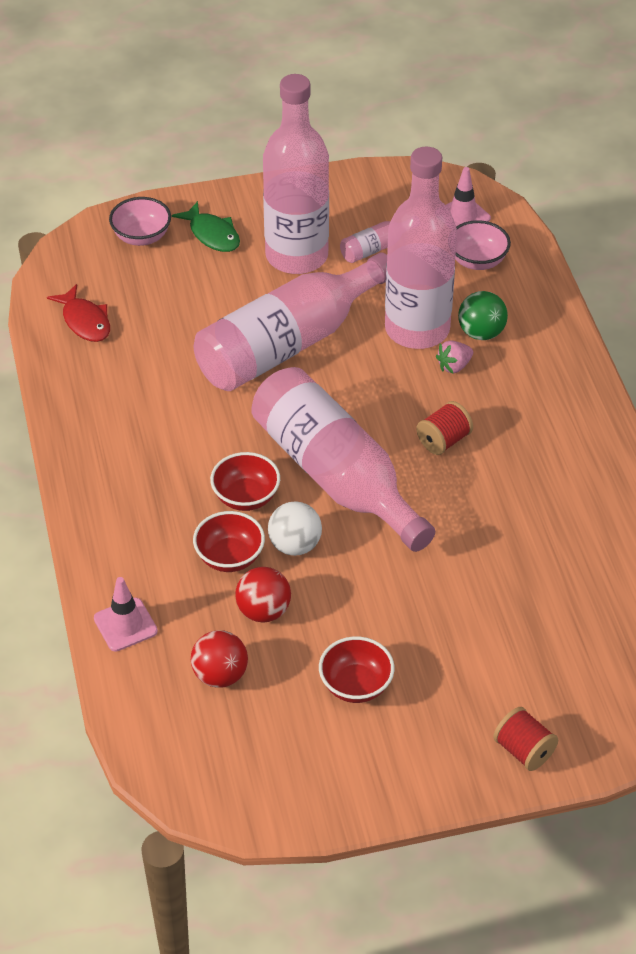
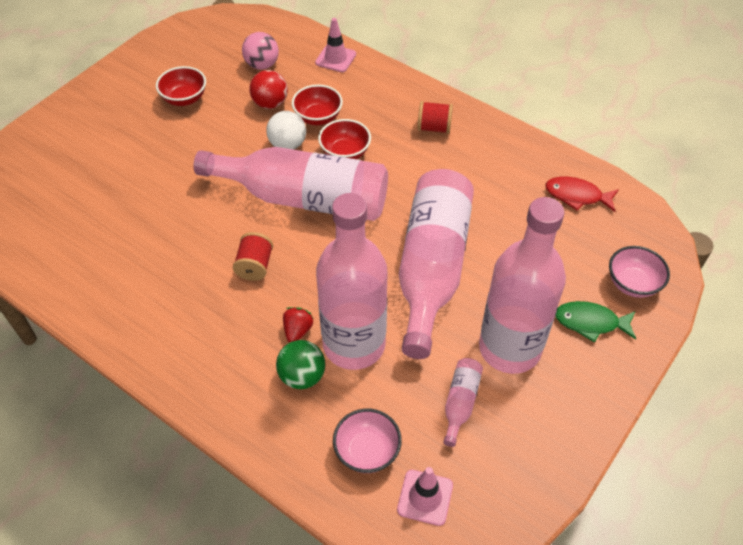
camera: 140 degrees right, 5 degrees up
(220, 675) = (262, 65): red ball -> pink ball
(454, 366) = (297, 331): pink strawberry -> red strawberry
(524, 750) = (64, 120): red spool -> red spool (434, 128)

